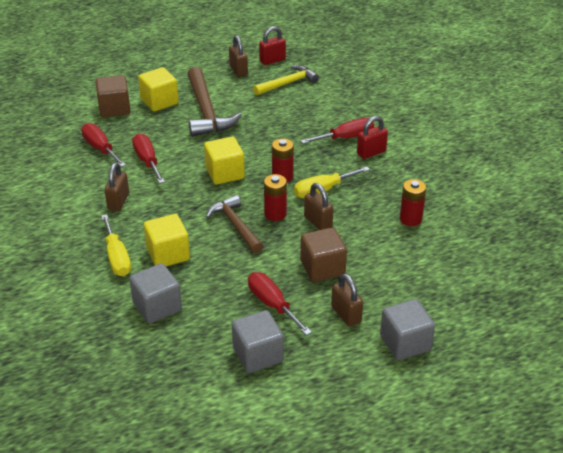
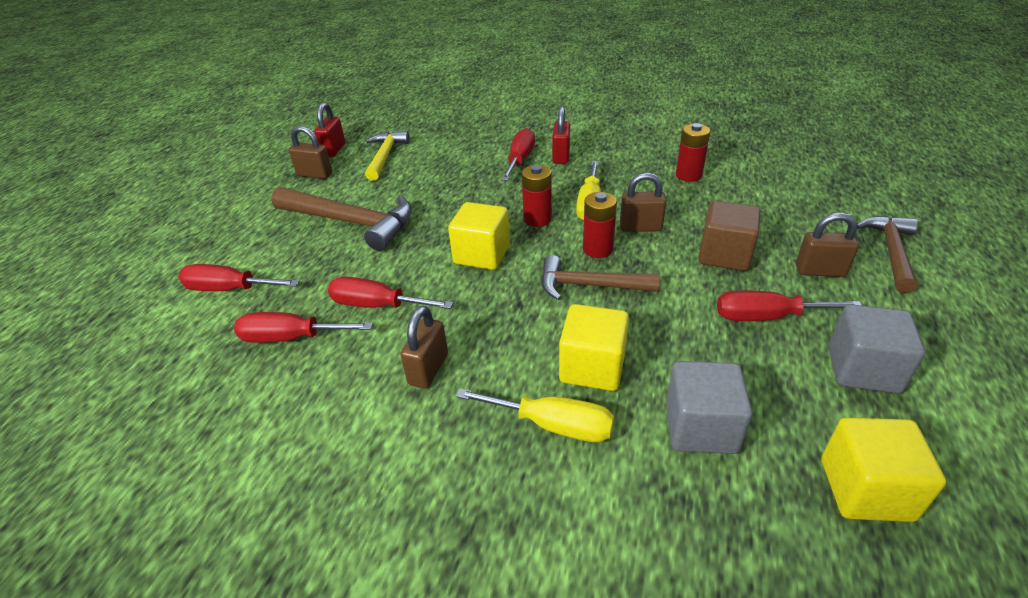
camera: 50 degrees left, 0 degrees up
(114, 108) = (230, 289): brown cube -> red screwdriver
(118, 202) = (428, 369): brown padlock -> brown padlock turned 60 degrees clockwise
(159, 101) = (277, 248): yellow cube -> yellow cube (865, 489)
(405, 343) = (891, 252): grey cube -> brown hammer

